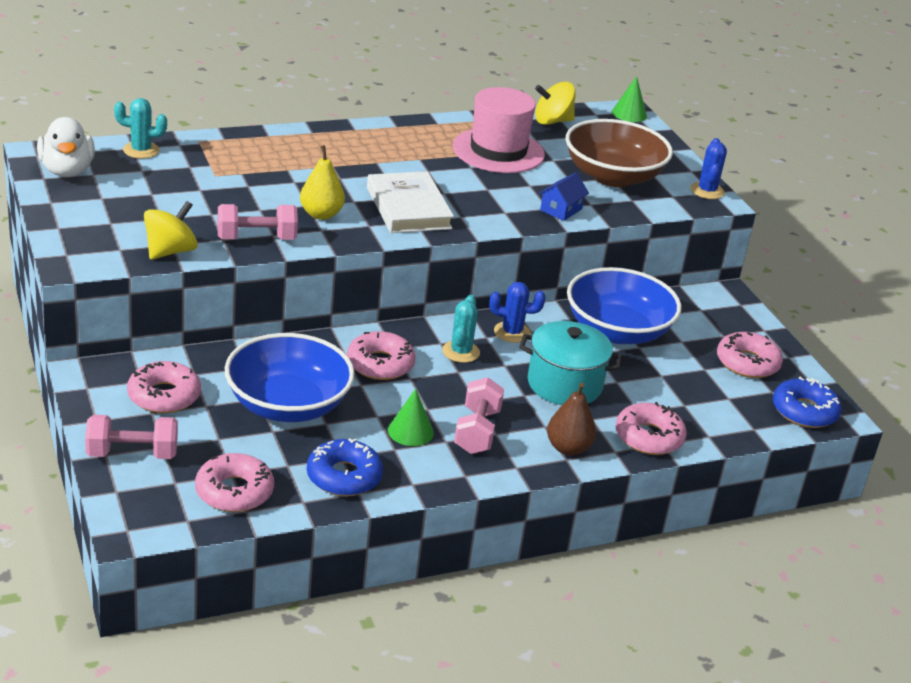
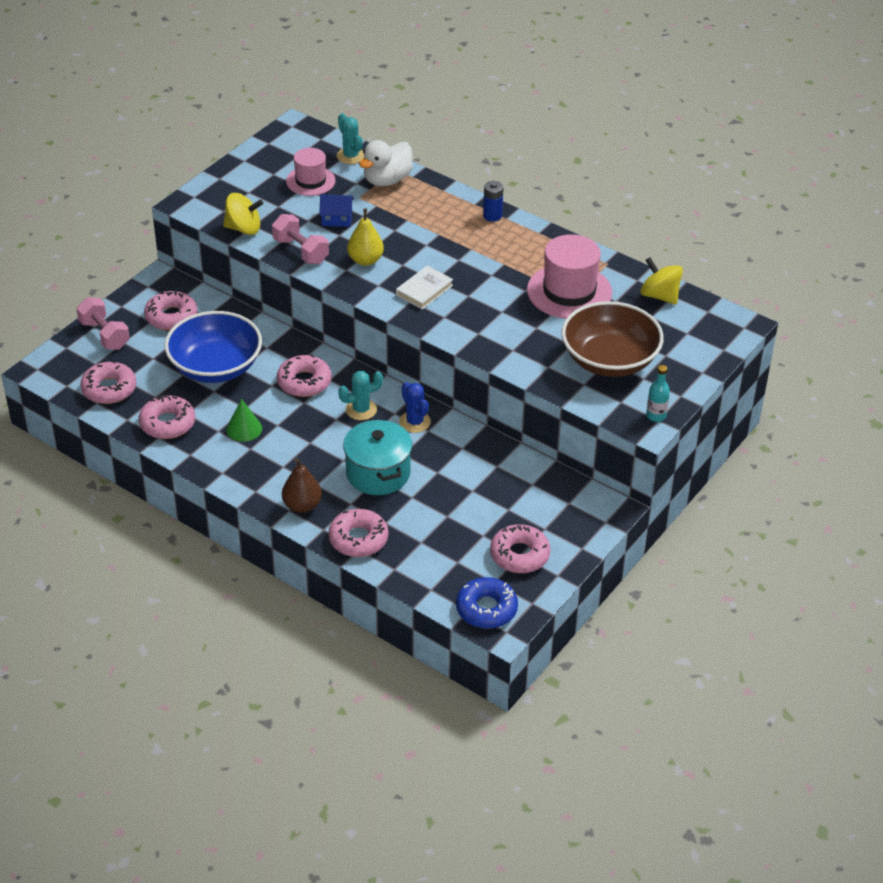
camera: 60 degrees right, 10 degrees up
(67, 171) = (288, 145): white duck -> white duck (387, 180)
(148, 185) = (310, 181): none -> pink hat
(342, 133) = (492, 216): none -> blue battery
(344, 476) = (167, 423): blue donut -> pink donut
(408, 208) = (424, 290): white book -> white book, size x0.64
(477, 431) = (276, 457): pink dumbbell -> none
(561, 209) = (518, 356): blue house -> blue house (337, 219)
(617, 331) = (481, 471): blue bowl -> none
(629, 113) = (736, 327): green cone -> none
(707, 191) = (656, 416): blue cactus -> turquoise bottle

